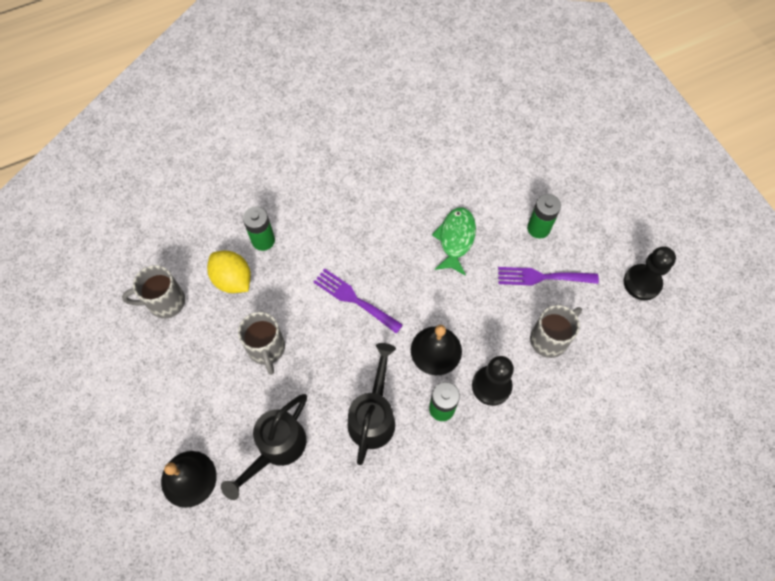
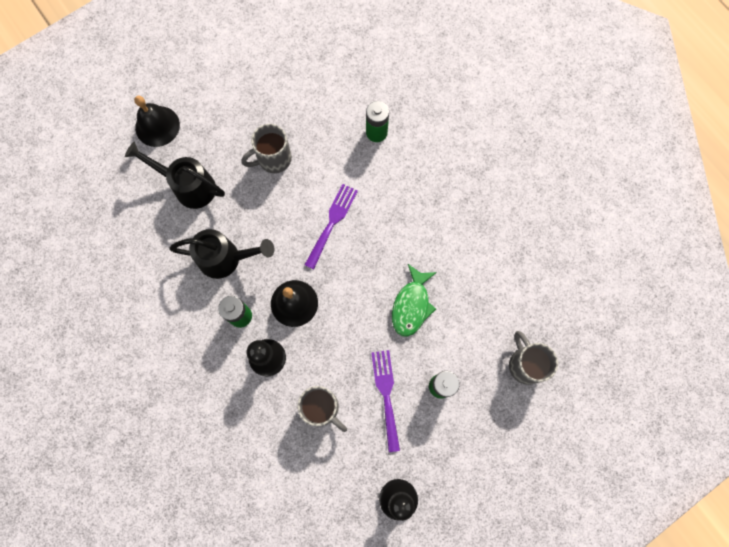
camera: 80 degrees right, 10 degrees up
(165, 302) = (302, 68): grey mug -> grey mug (525, 364)
(233, 280) = (333, 116): yellow lemon -> none
(455, 239) = (411, 305): green fish -> green fish turned 105 degrees clockwise

